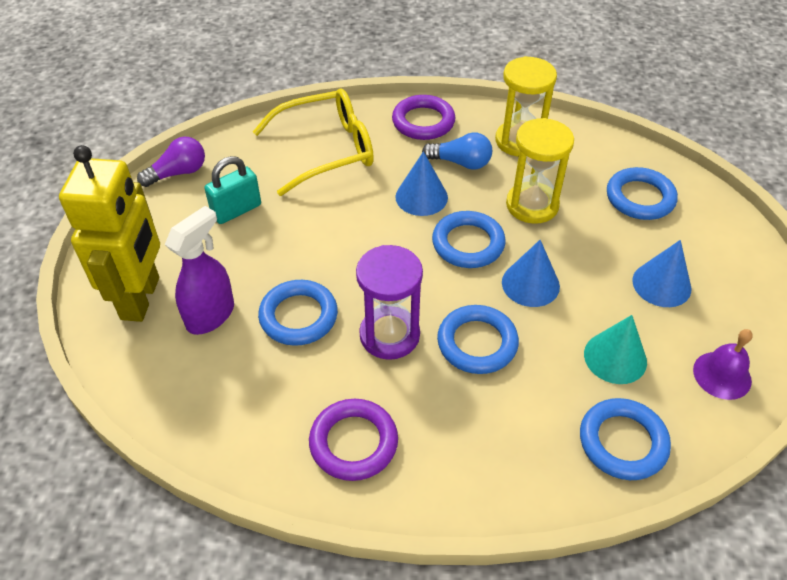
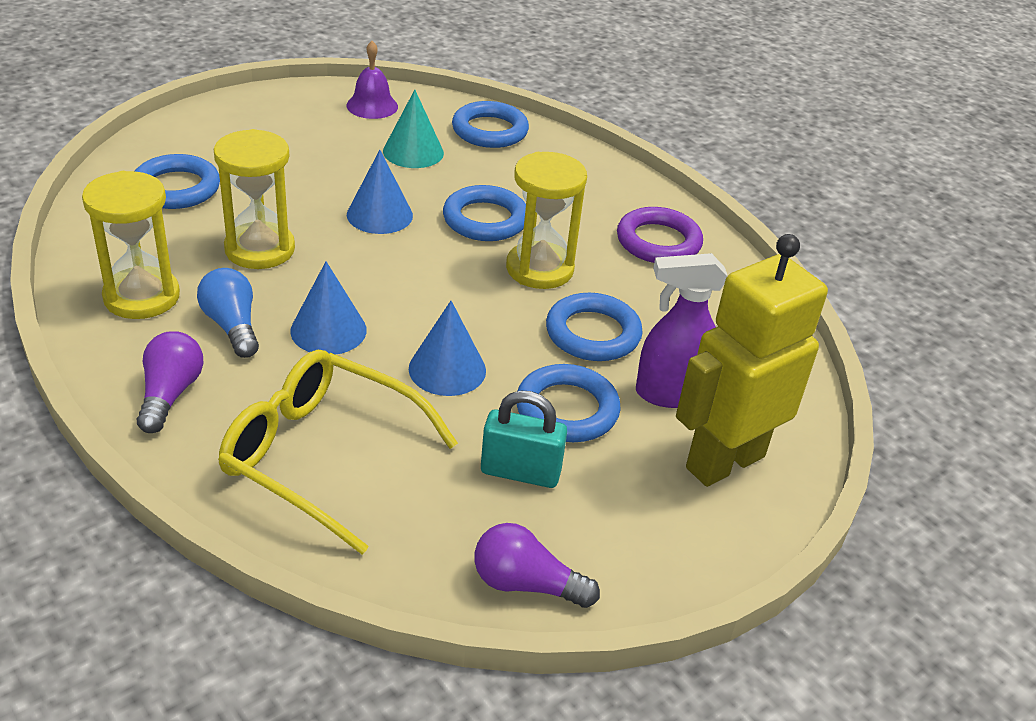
camera: 135 degrees left, 10 degrees down
(389, 335) = (539, 269): purple hourglass -> yellow hourglass
(423, 122) = (170, 394): purple ring -> purple light bulb
(468, 243) = (367, 269): blue ring -> blue ring (567, 409)
(661, 284) = (298, 150): blue cone -> blue cone (447, 369)

